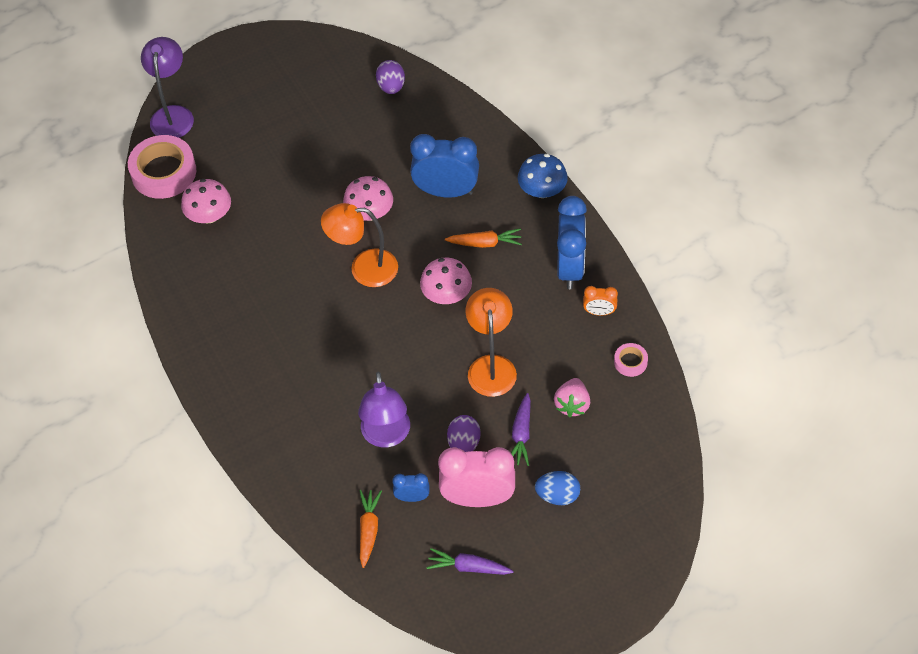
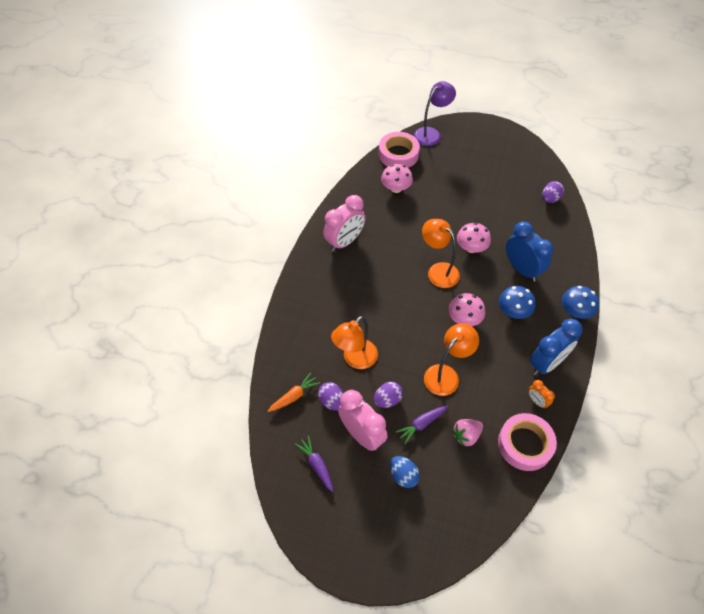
camera: 45 degrees right, 0 degrees up
(225, 326) = (344, 242): none -> pink clock
(386, 436) = (355, 359): purple lamp -> orange lamp
(412, 497) = (332, 401): blue clock -> purple egg
(485, 243) = (513, 311): orange carrot -> blue mushroom
(630, 362) = (525, 444): pink tape -> pink tape, size x2.13

